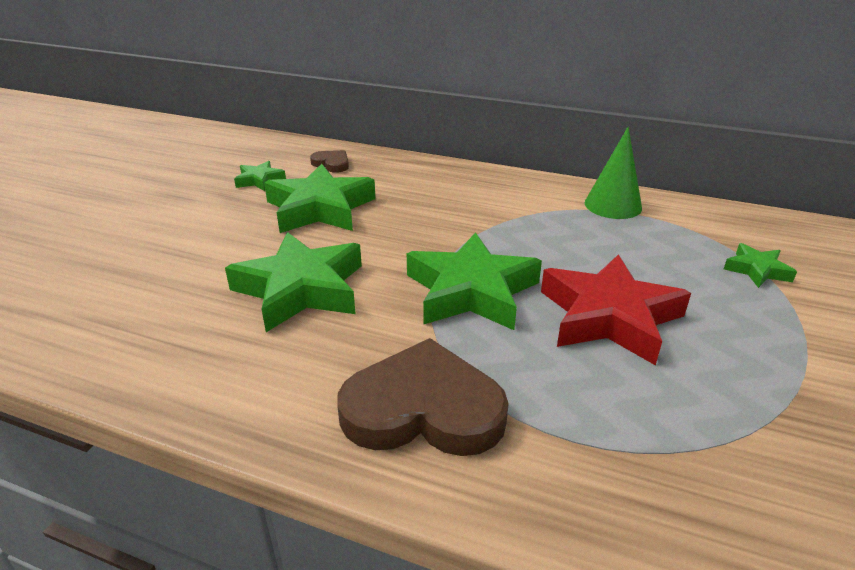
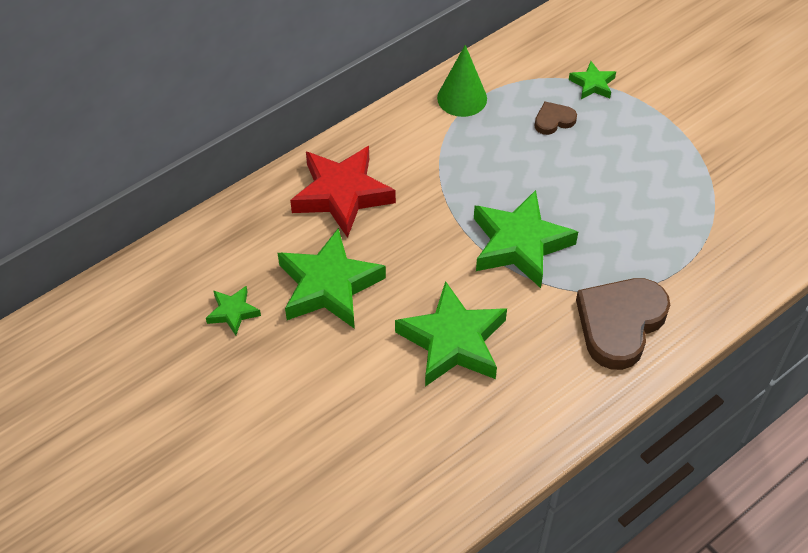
camera: 60 degrees left, 20 degrees up
(331, 164) = (238, 244): brown heart -> brown heart (553, 120)
(609, 317) = (592, 189): red star -> red star (342, 194)

